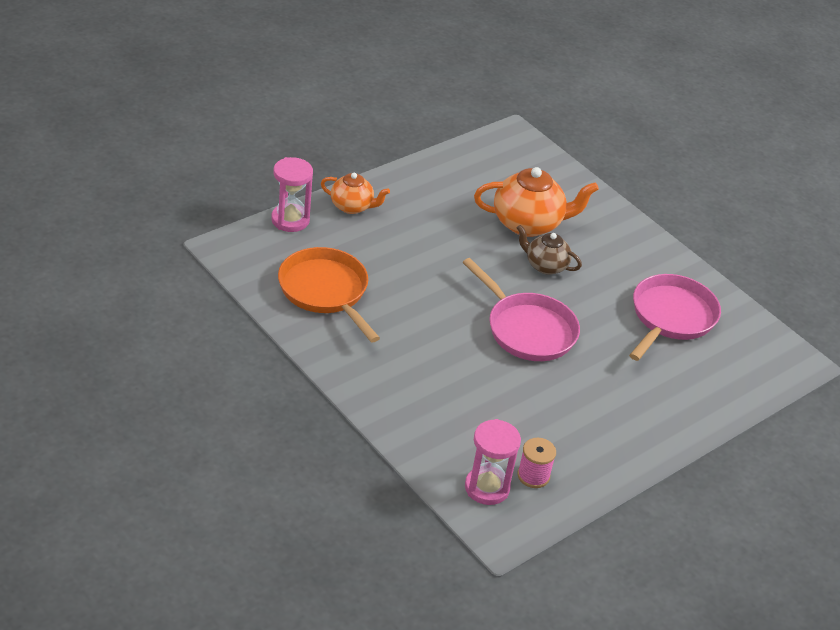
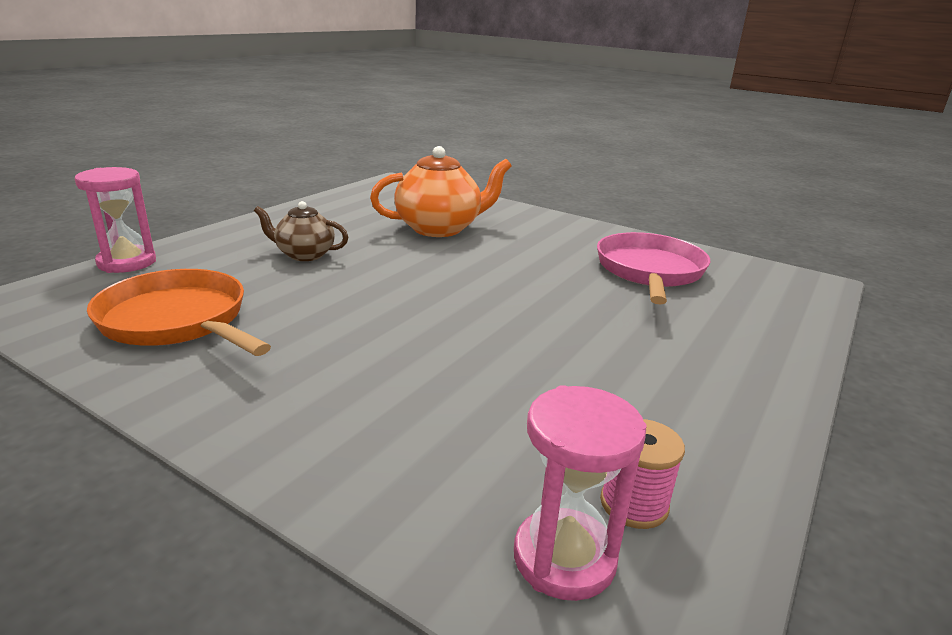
camera: 15 degrees left, 15 degrees down
(352, 206) = (218, 242): orange teapot -> none
(527, 329) = (492, 309): pink pan -> none
(545, 265) = (478, 254): brown teapot -> brown teapot (304, 255)

